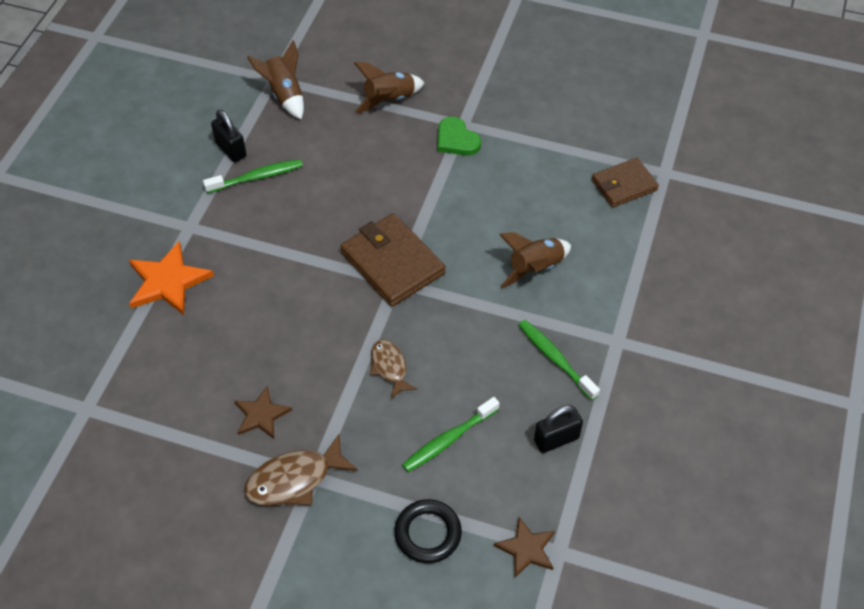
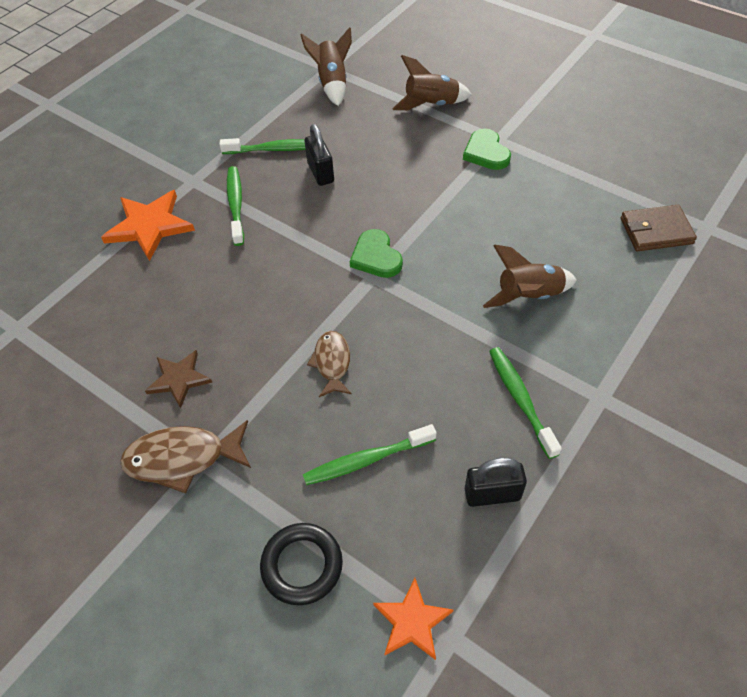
camera: 20 degrees right, 0 degrees up
(231, 150) = (262, 121): black padlock -> black padlock (321, 173)
(242, 242) = (236, 205): none -> green toothbrush
(392, 263) = (376, 257): brown wallet -> green heart
(526, 549) = (412, 621): brown star -> orange star

